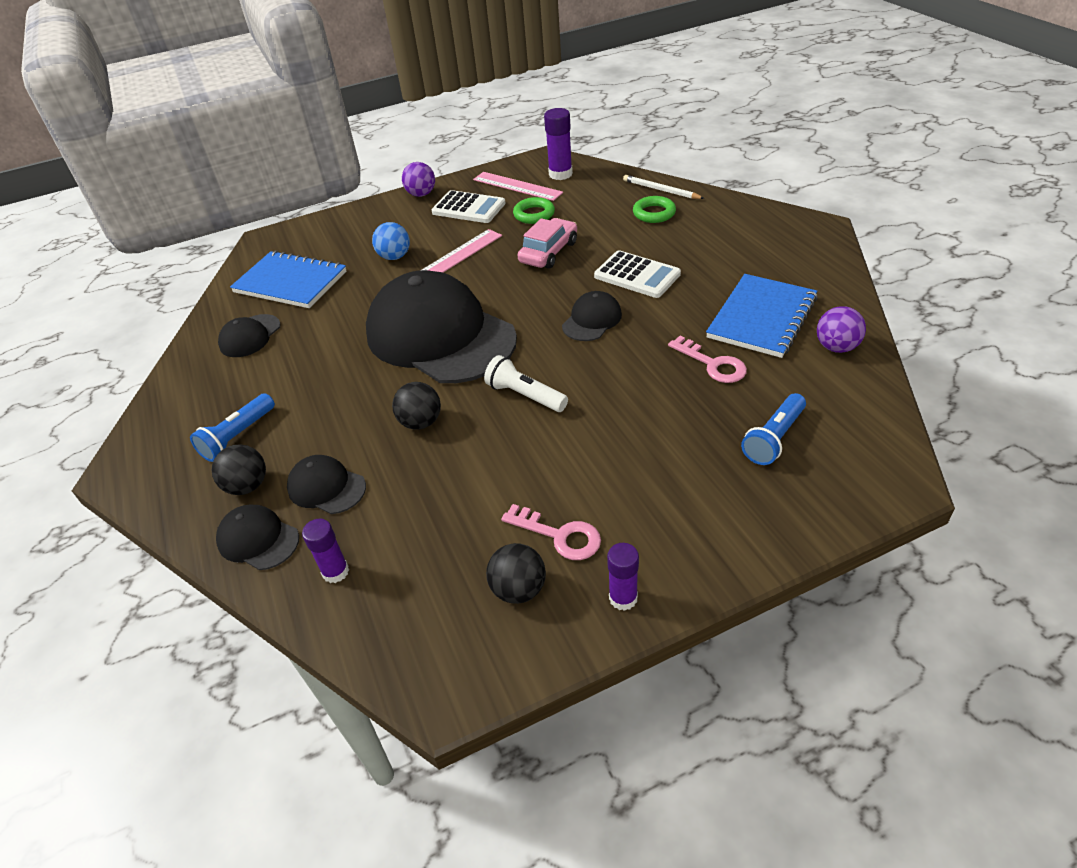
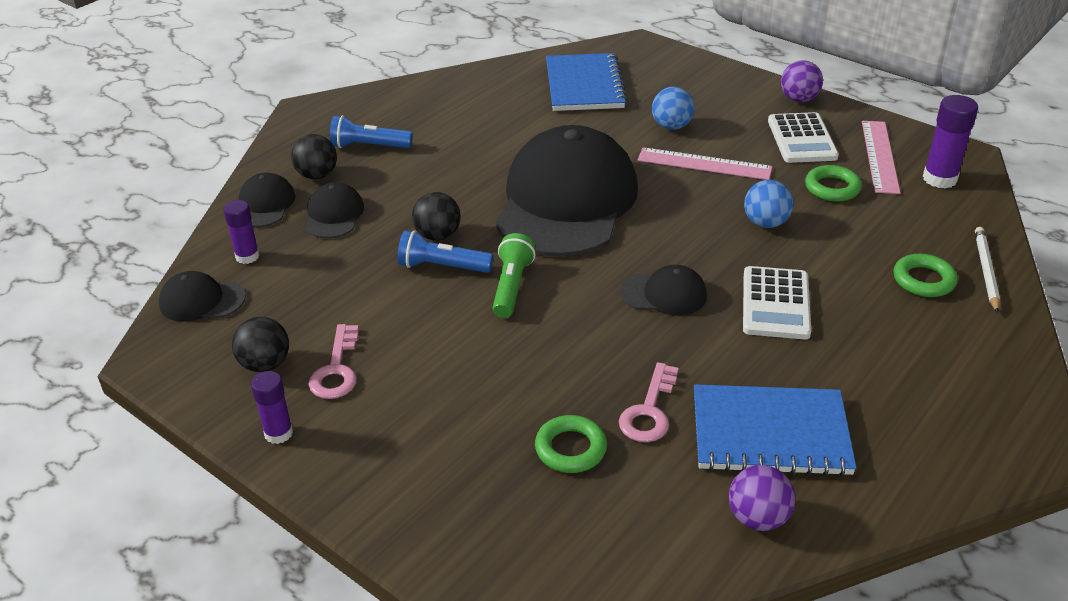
camera: 60 degrees right, 5 degrees down
(250, 336) = (494, 97): black cap -> black cap (202, 300)
(525, 395) = (512, 286): white flashlight -> green flashlight
(548, 252) = (765, 223): pink car -> blue ball
(732, 414) = (570, 449): none -> green ring
(773, 438) = (549, 493): blue flashlight -> blue flashlight (442, 266)

